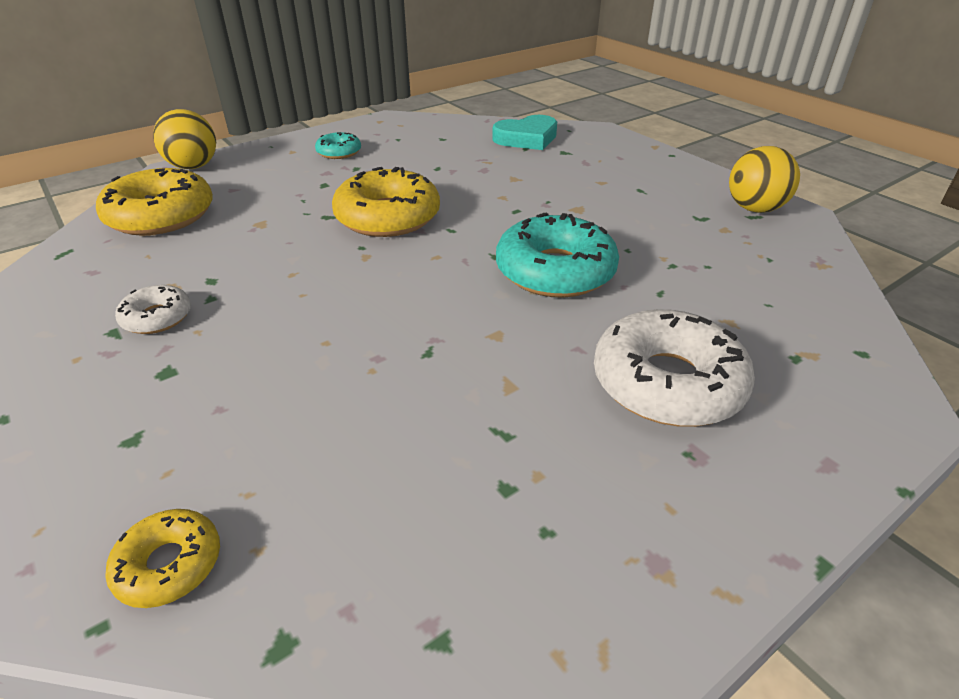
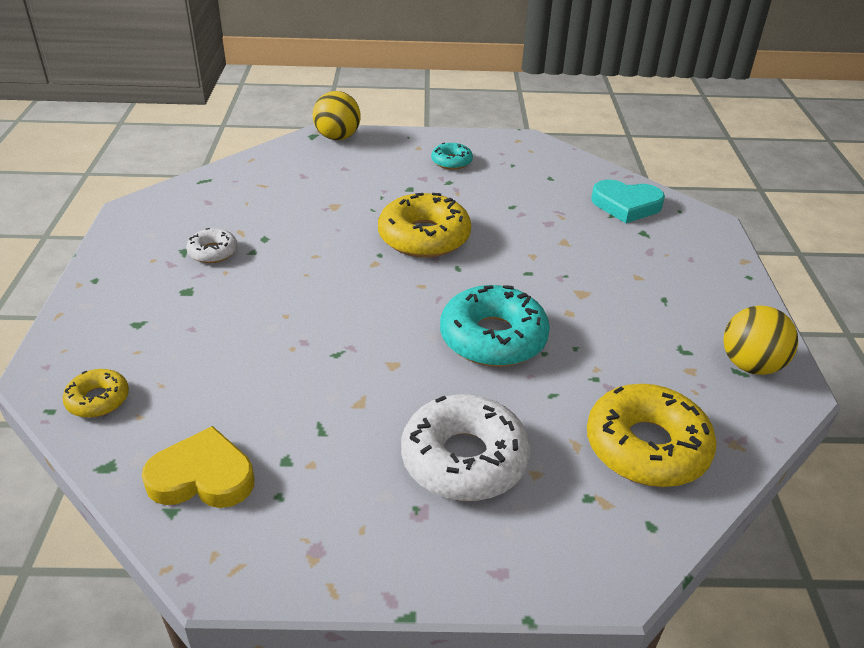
camera: 35 degrees right, 0 degrees up
(161, 216) = (280, 173): yellow donut -> yellow donut (646, 447)
(432, 570) = (202, 477): none -> yellow heart

